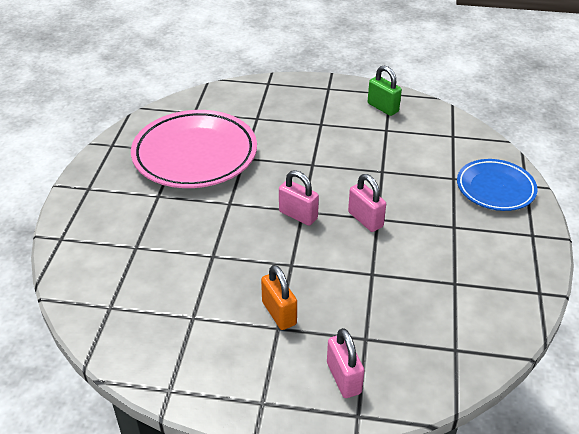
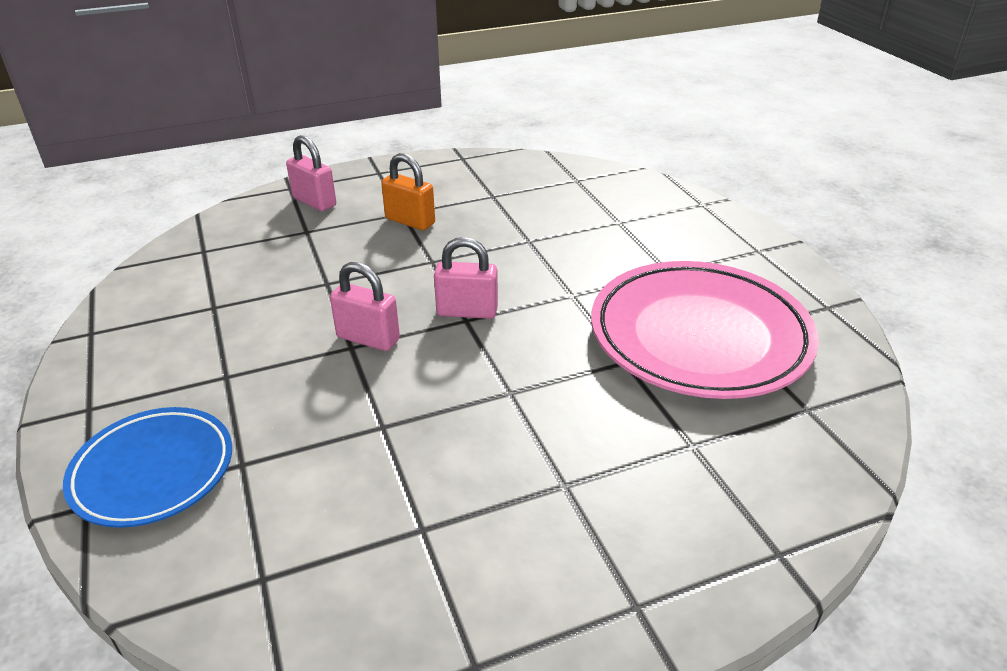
camera: 150 degrees right, 5 degrees down
(382, 107) = (464, 598): green padlock -> none

